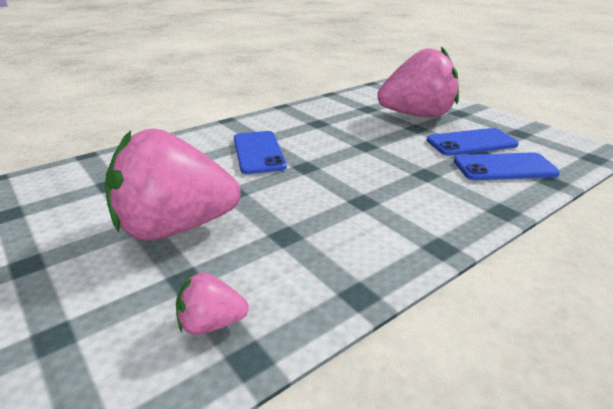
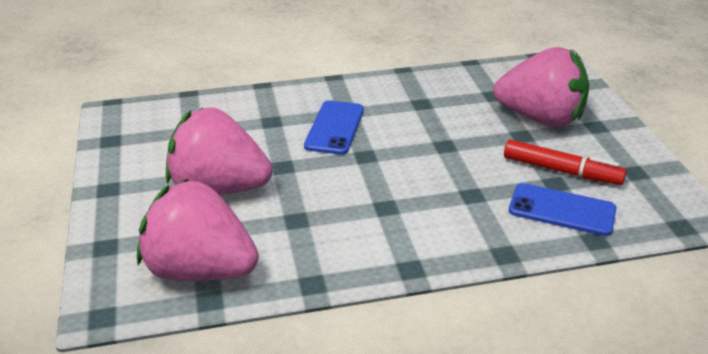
camera: 25 degrees right, 5 degrees up
(211, 324) = (200, 270): pink strawberry -> pink strawberry, size x2.33
(471, 143) = (561, 171): blue phone -> red marker

